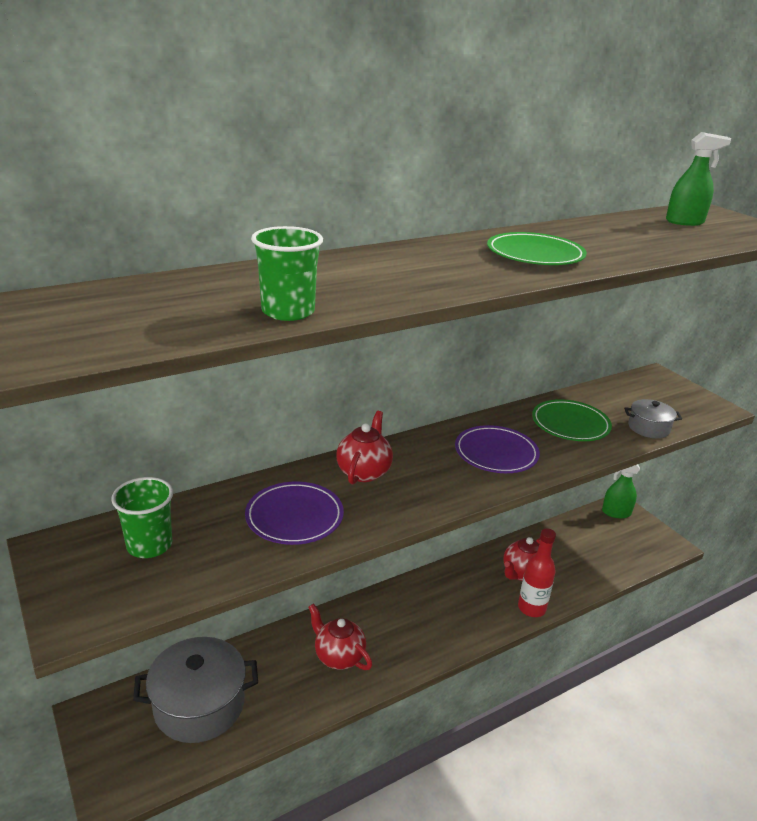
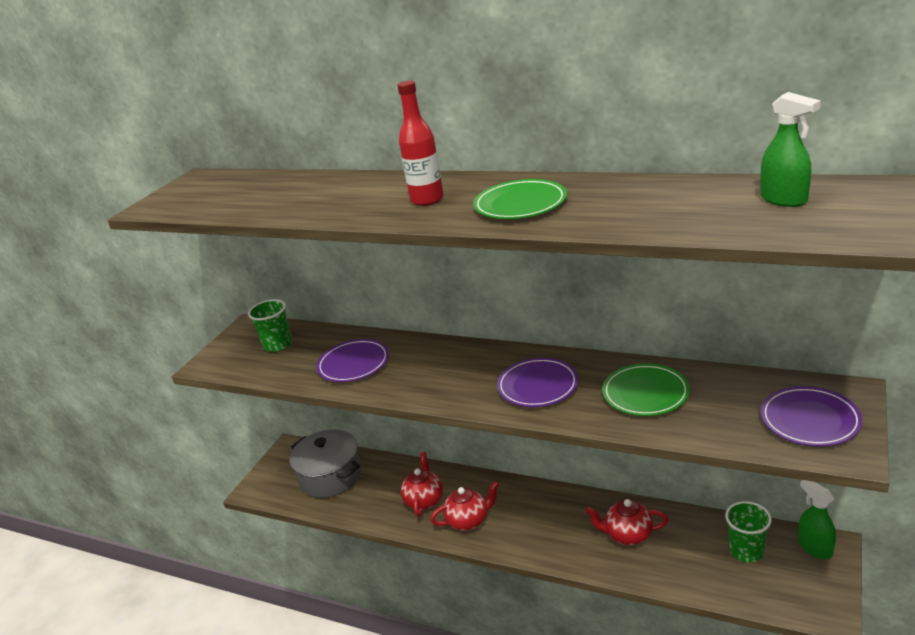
camera: 60 degrees right, 0 degrees up
(288, 312) = (279, 211): green cup -> green cup (746, 551)
(364, 472) = (432, 356): red teapot -> red teapot (468, 521)
(531, 608) = (593, 563): red bottle -> red bottle (427, 200)
(648, 428) = (716, 432): grey pot -> none
(671, 399) = (809, 420): none -> purple plate

